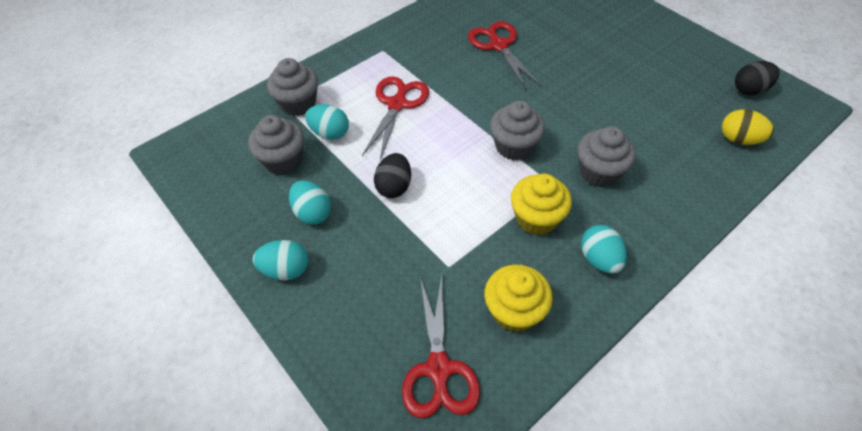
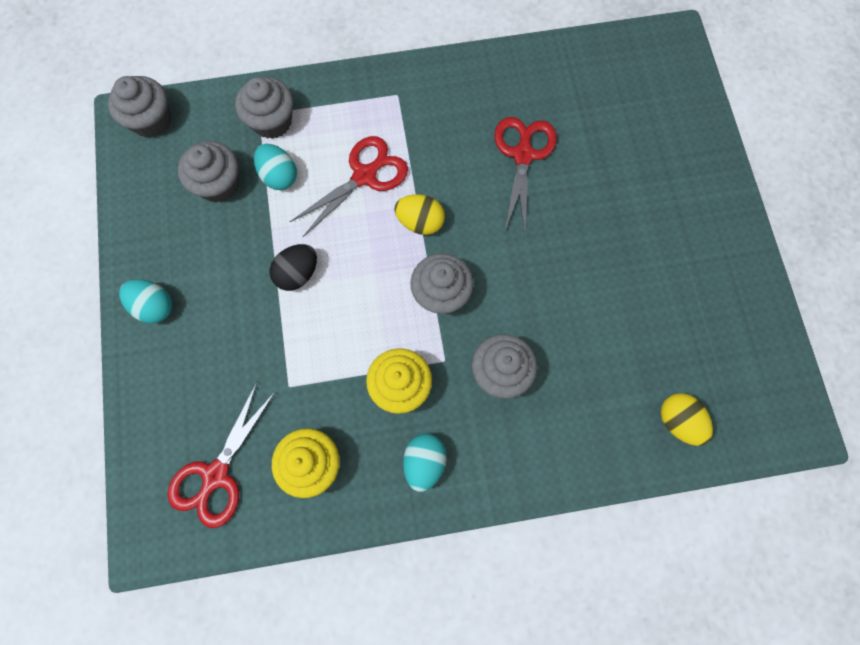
camera: 30 degrees right, 20 degrees up
(193, 145) = (151, 121): none -> grey cupcake
(312, 213) = (210, 260): turquoise egg -> none
(461, 112) = (420, 222): none -> yellow egg
(749, 90) = (750, 369): black egg -> none

